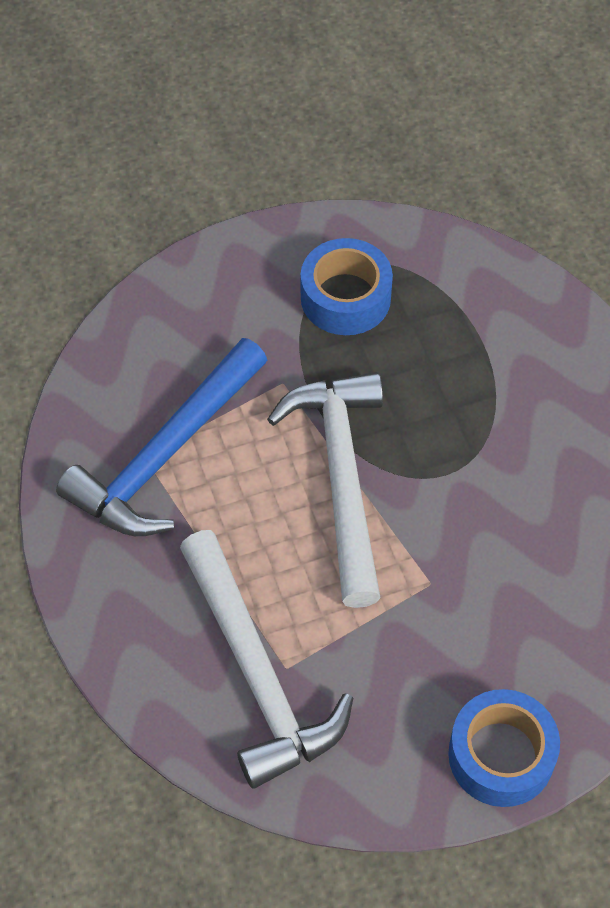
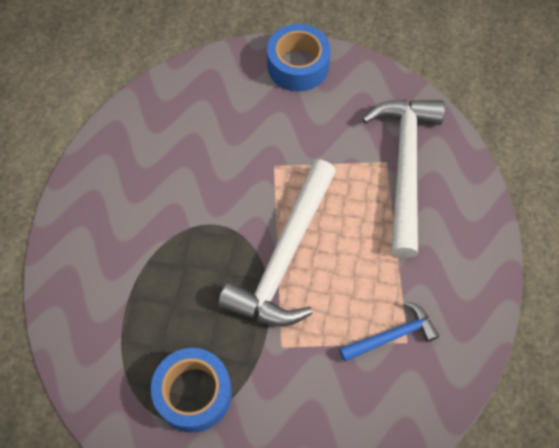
camera: 150 degrees left, 5 degrees up
(165, 454) = (392, 336): blue hammer -> blue hammer, size x0.51

